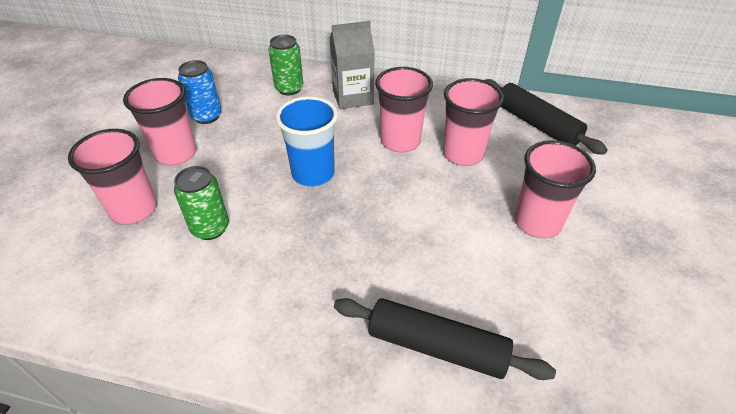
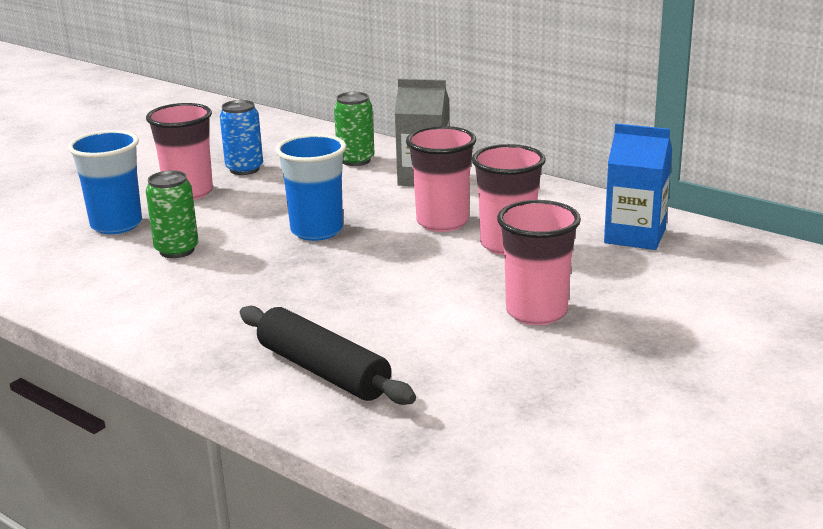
camera: 25 degrees right, 20 degrees down
(134, 209) = (116, 225): pink cup -> blue cup
(536, 124) = (635, 236): black rolling pin -> blue carton

